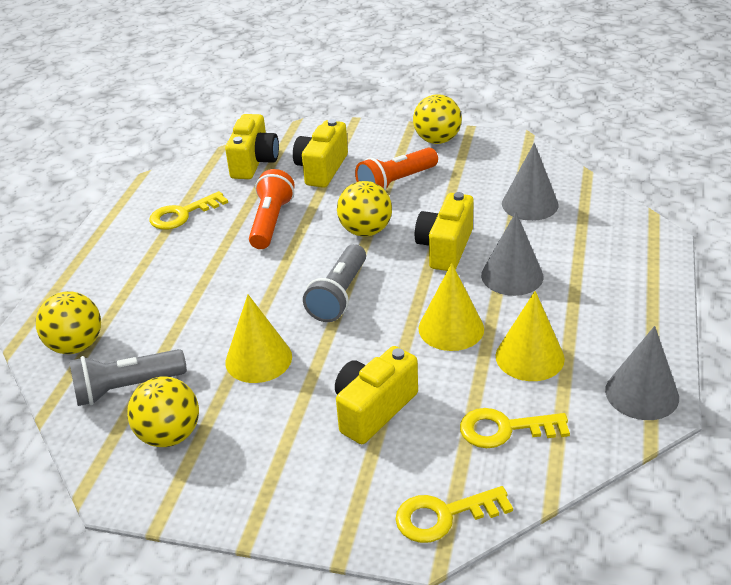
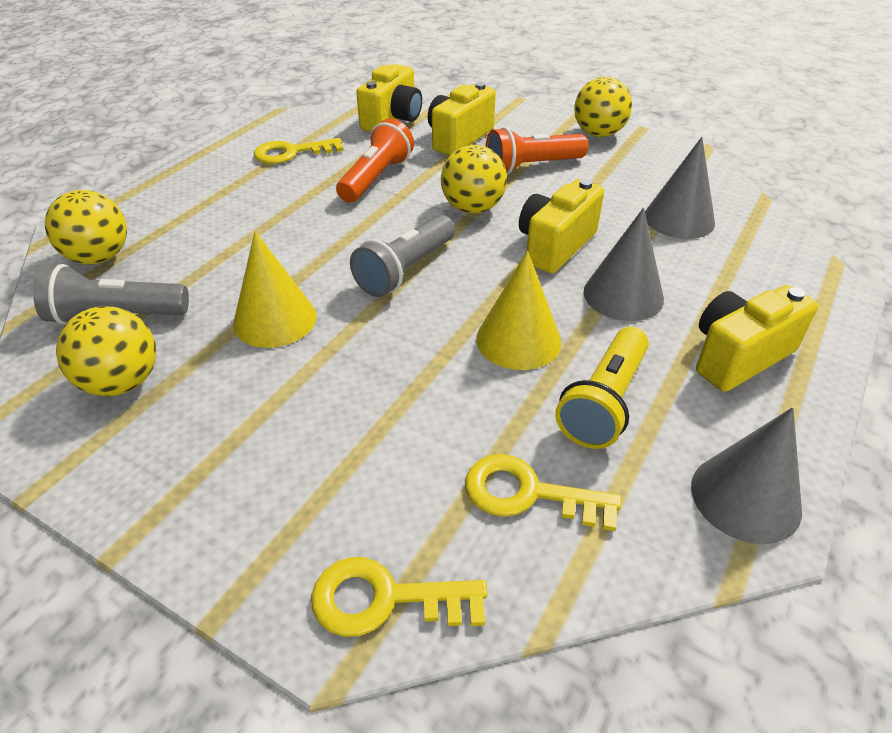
camera: 15 degrees right, 5 degrees up
(373, 409) = (372, 417): yellow camera -> yellow camera (738, 356)
(529, 357) = (604, 402): yellow cone -> yellow flashlight

